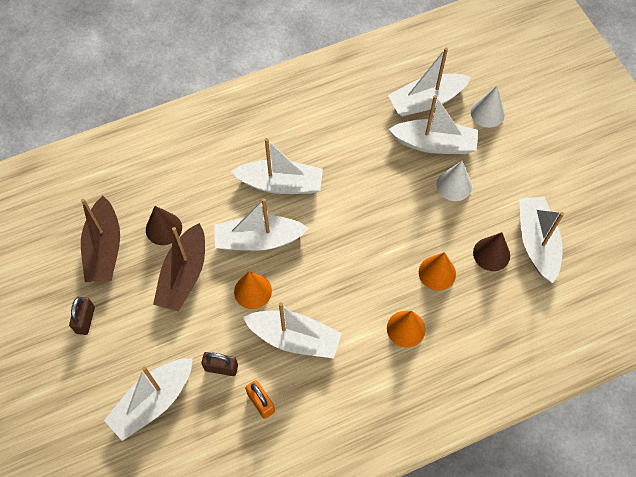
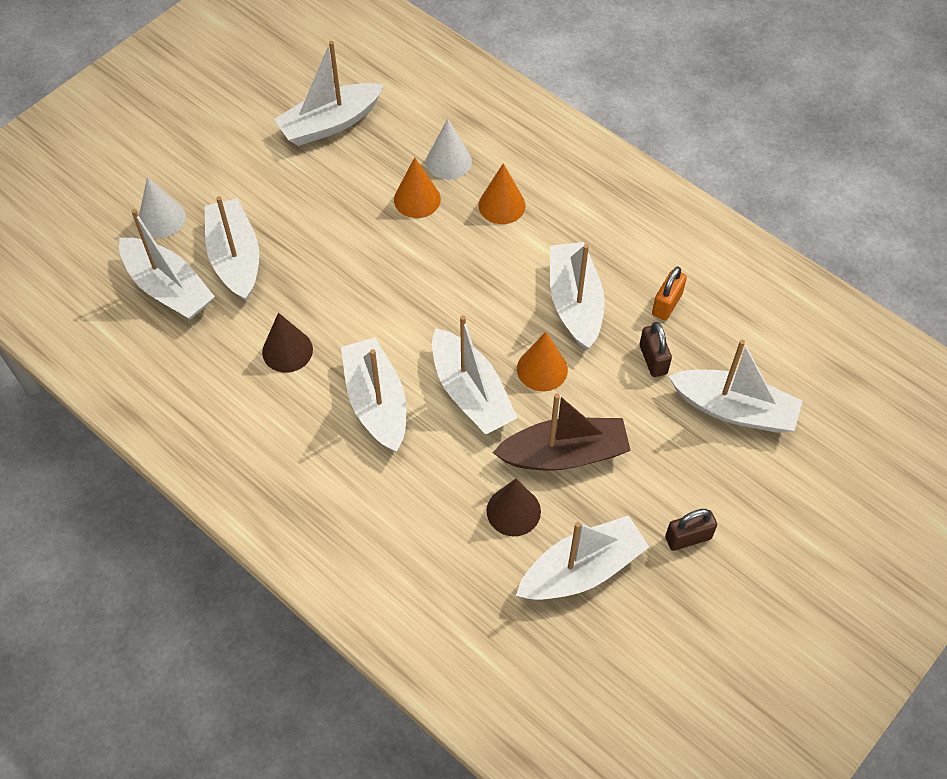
camera: 115 degrees left, 5 degrees down
(104, 248) = (581, 570): brown boat -> white boat
(454, 185) = (289, 219): white cone -> white cone (448, 161)
(491, 254) = (366, 158): brown cone -> brown cone (287, 350)

